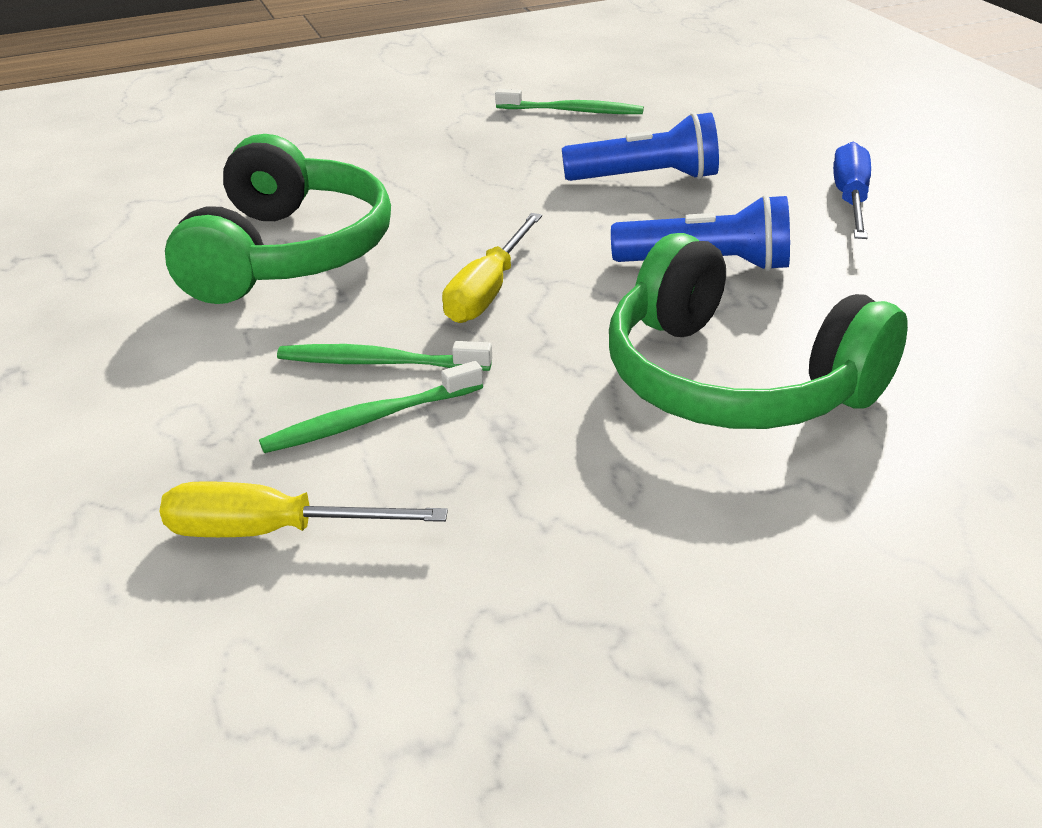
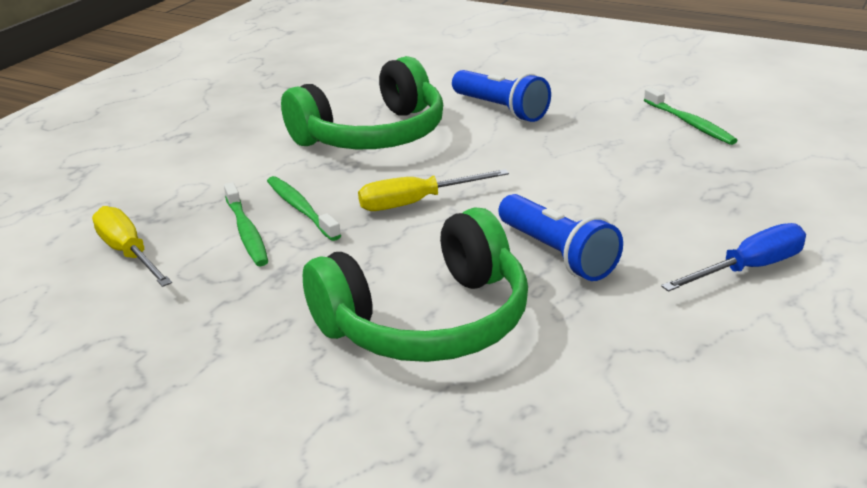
camera: 50 degrees right, 5 degrees down
(370, 419) = (246, 232): green toothbrush -> green toothbrush turned 135 degrees counterclockwise
(646, 178) = (640, 186): blue flashlight -> blue flashlight (501, 109)
(735, 380) = (427, 321): green headphones -> green headphones turned 120 degrees counterclockwise

